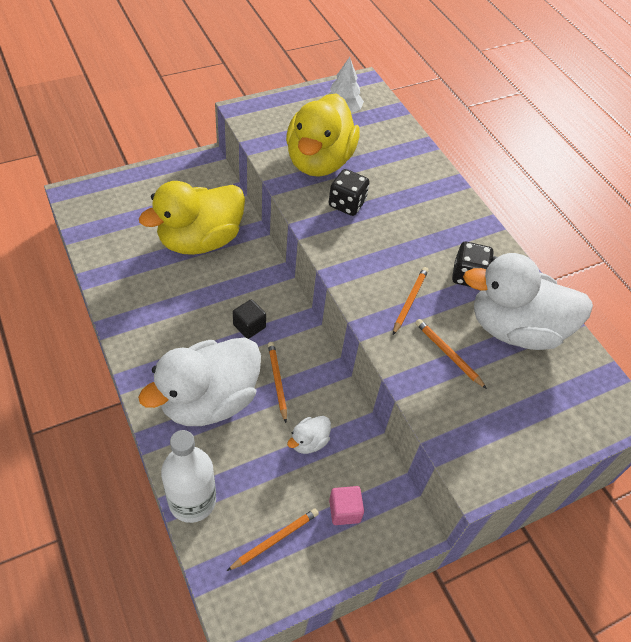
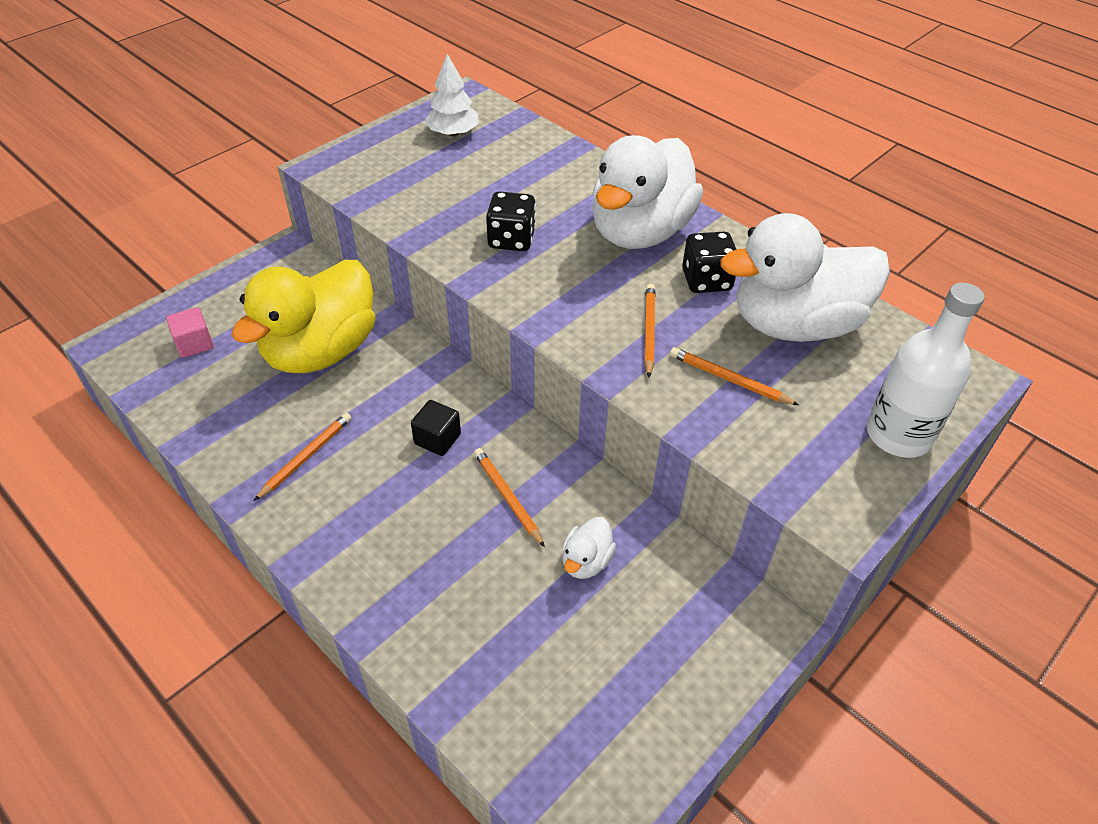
camera: 15 degrees left, 5 degrees down
(192, 501) = (459, 699): white bottle -> white bottle (898, 435)
(209, 400) = (424, 554): white duck -> white duck (640, 232)
(275, 539) = (600, 709): orange pencil -> orange pencil (306, 457)
(319, 161) = (451, 199): yellow duck -> none
(344, 511) = (675, 635): pink cube -> pink cube (194, 344)

